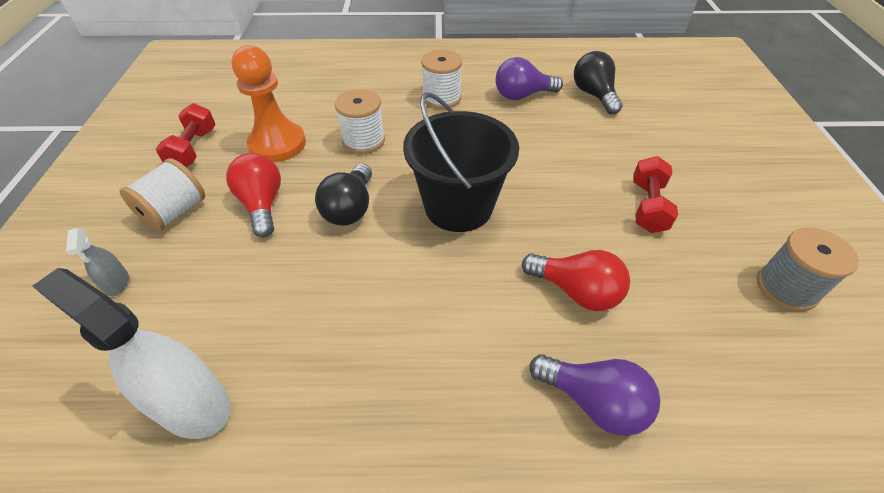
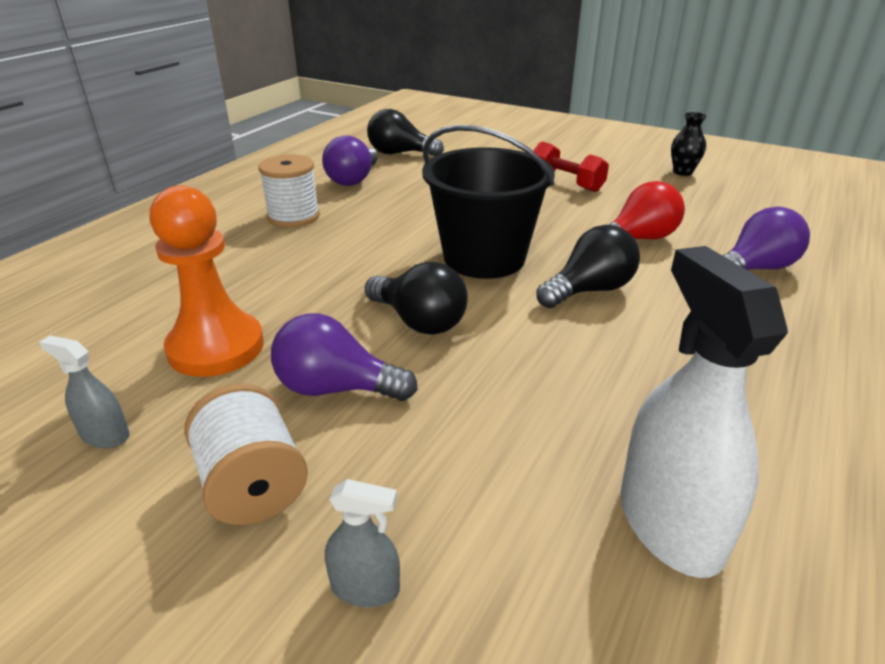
camera: 60 degrees left, 15 degrees down
(193, 405) = (669, 523): white spray bottle -> white spray bottle turned 105 degrees clockwise
(194, 149) = (105, 435): red dumbbell -> grey spray bottle
(262, 204) = (336, 388): red light bulb -> purple light bulb
(363, 141) = (303, 282): white spool -> none
(454, 283) = (589, 290): none -> black light bulb
(786, 288) = (682, 172): grey spool -> black vase

